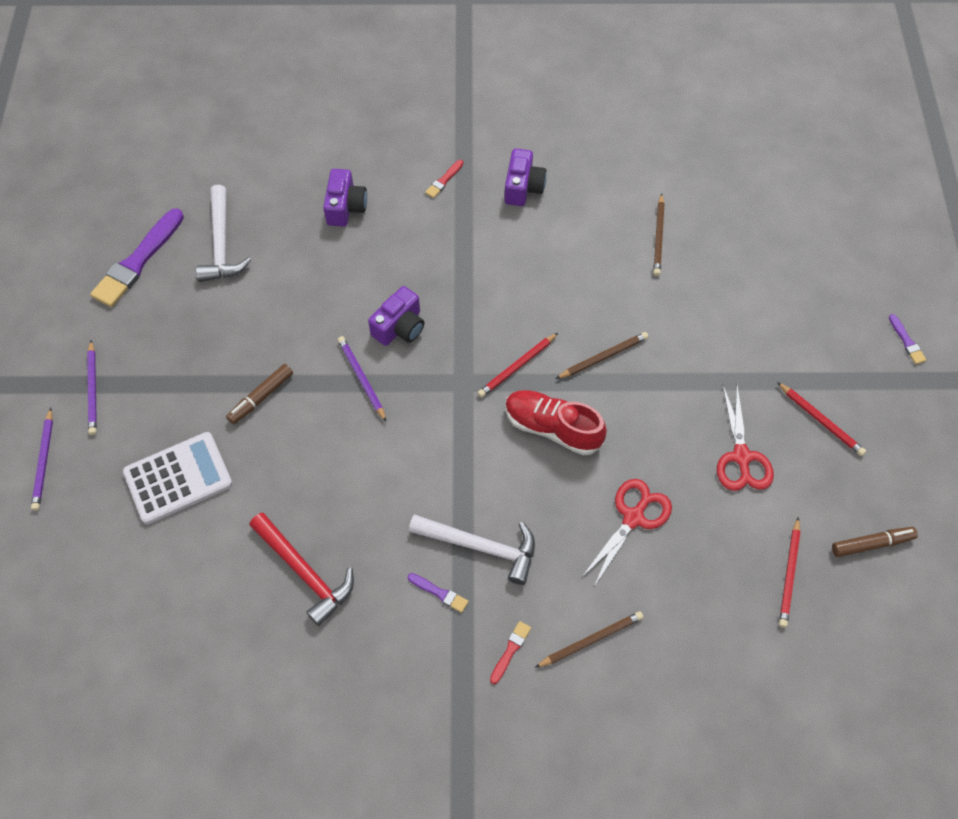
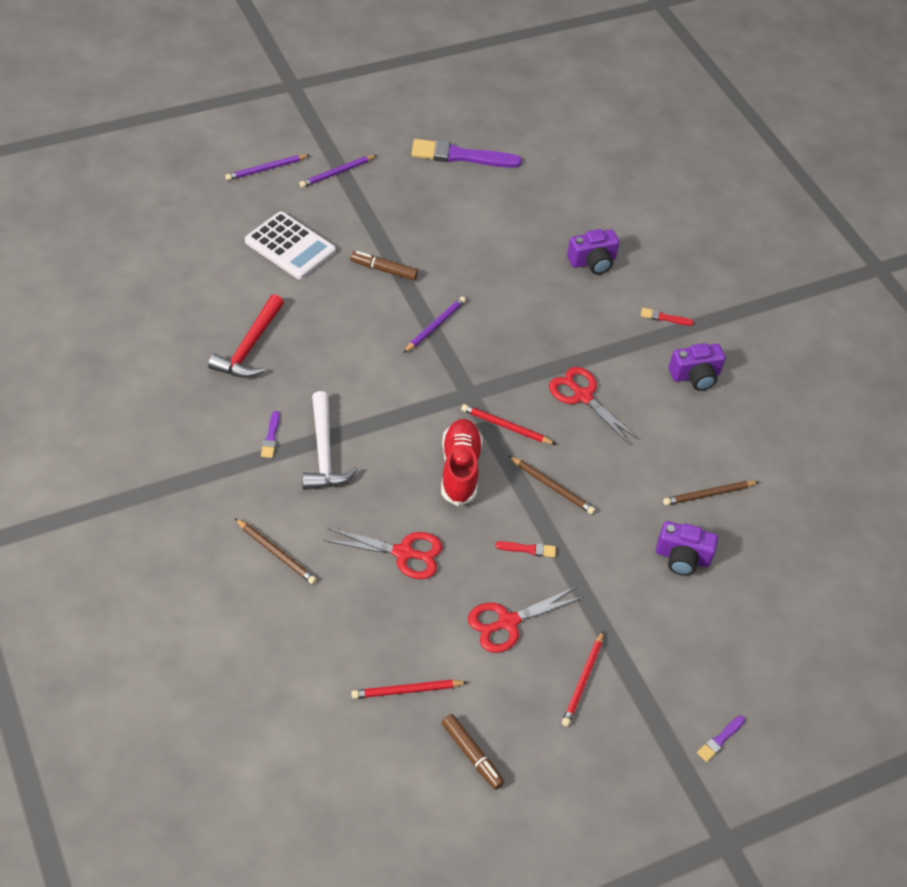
camera: 60 degrees right, 10 degrees down
(221, 244) = (507, 198): white hammer -> none
(399, 327) = (497, 335): purple camera -> purple camera (682, 557)
(508, 287) = (582, 396): none -> red scissors
(510, 650) = (242, 499): red brush -> red brush (528, 549)

